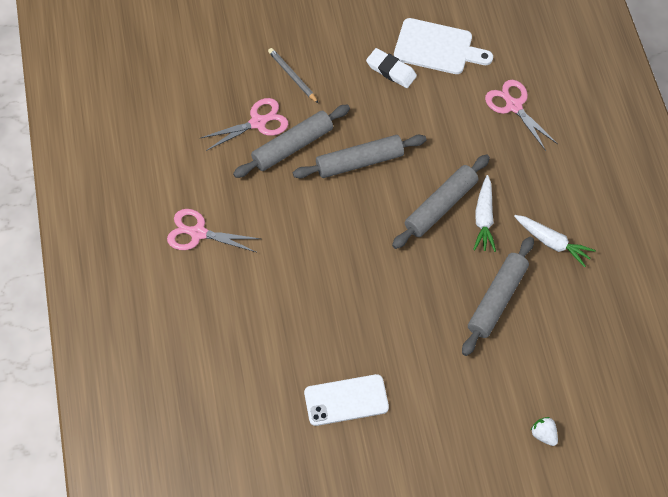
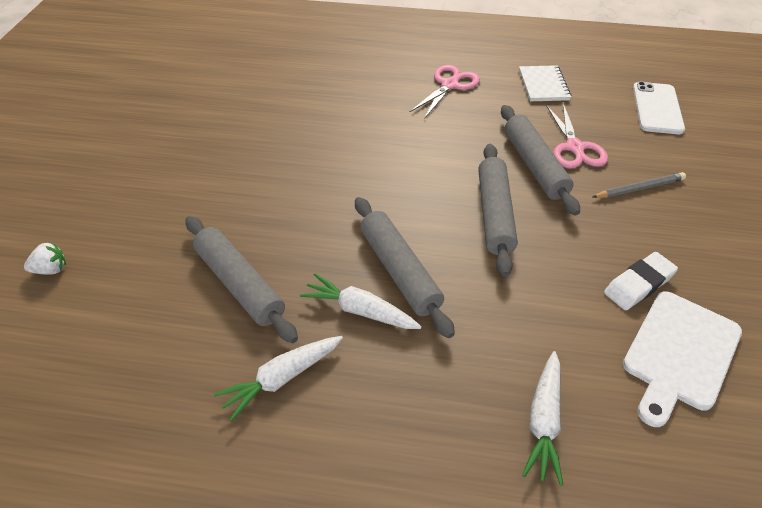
camera: 110 degrees right, 15 degrees down
(172, 158) = (543, 85): none -> white notebook
(346, 400) = (217, 134): white phone -> white phone (657, 108)
(513, 106) = (544, 421): pink scissors -> white carrot

